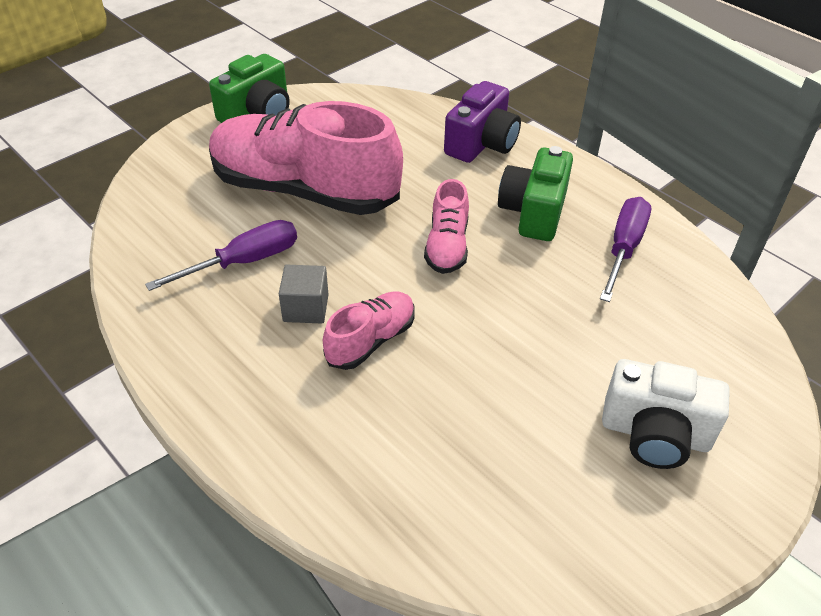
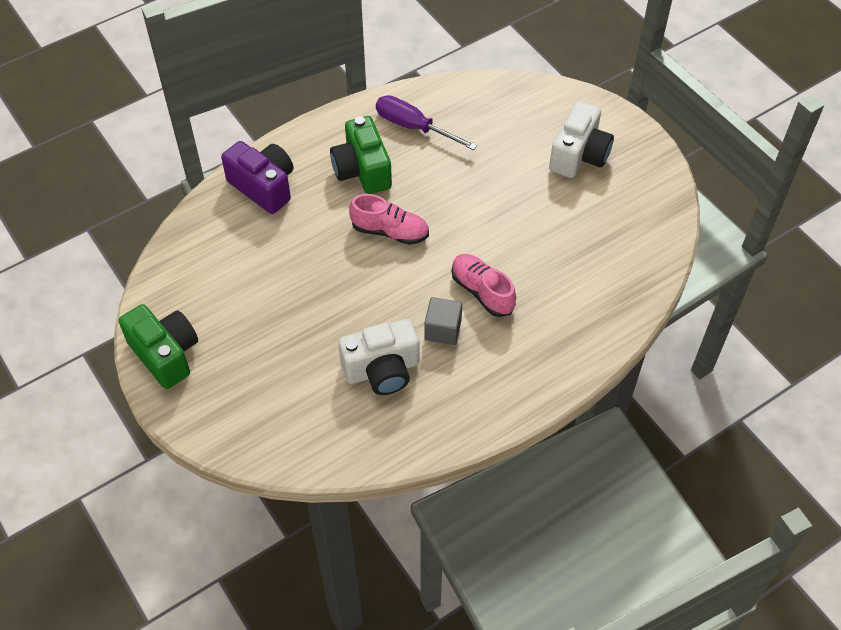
camera: 80 degrees left, 10 degrees up
(244, 262) = (382, 370): purple screwdriver -> white camera
(304, 190) = (298, 322): pink shoe -> none
(533, 212) = (362, 170): green camera -> green camera turned 45 degrees clockwise

